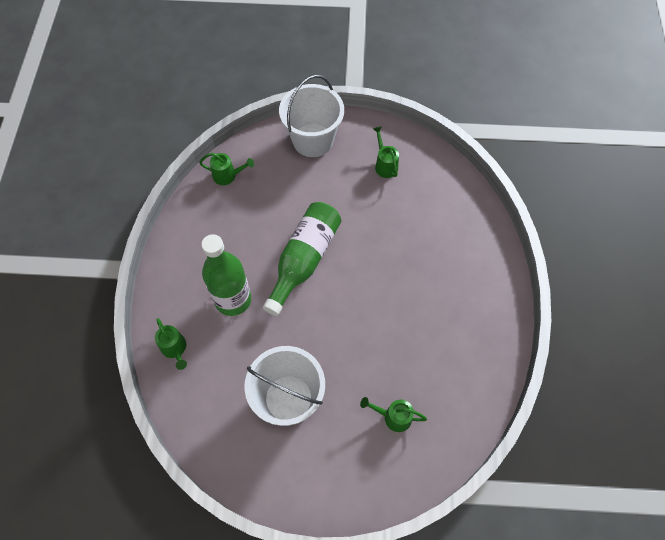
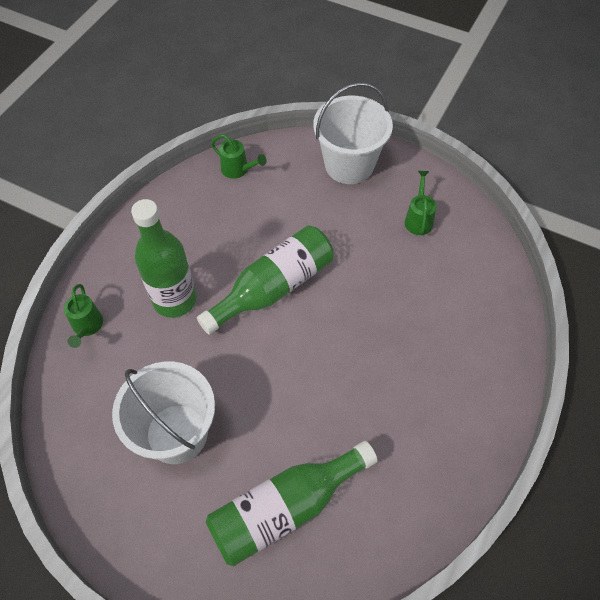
camera: 25 degrees right, 5 degrees down
(393, 416) = (285, 508): green watering can -> green bottle

